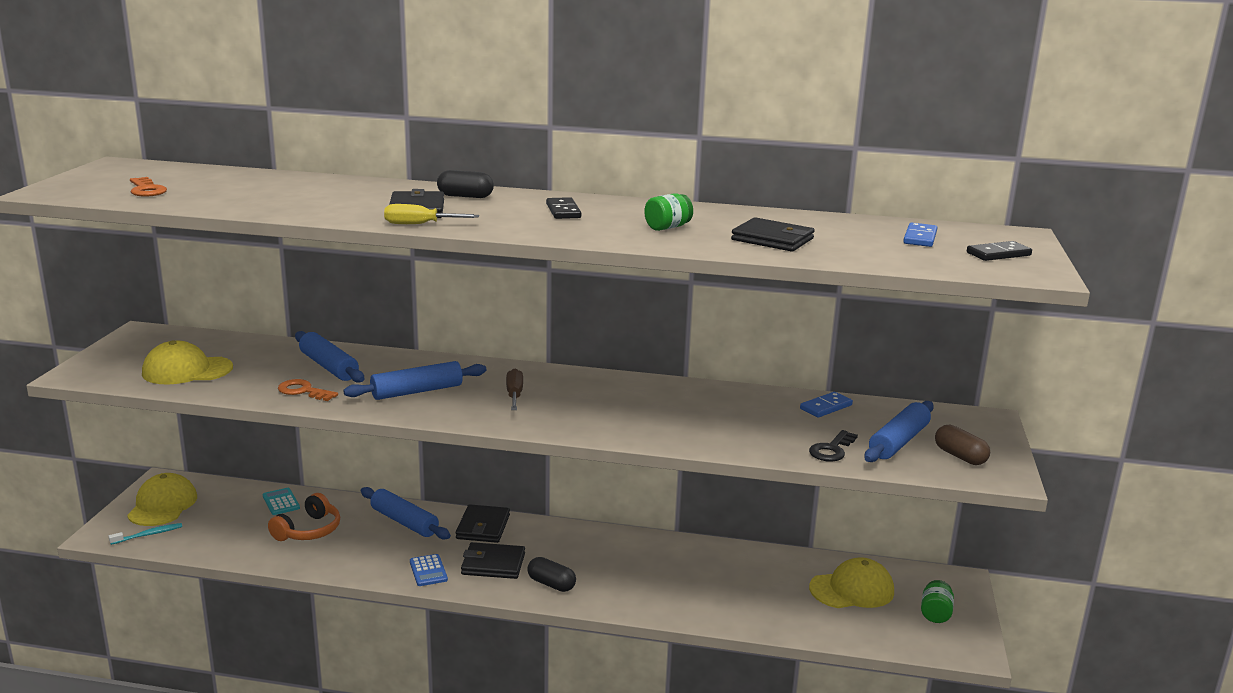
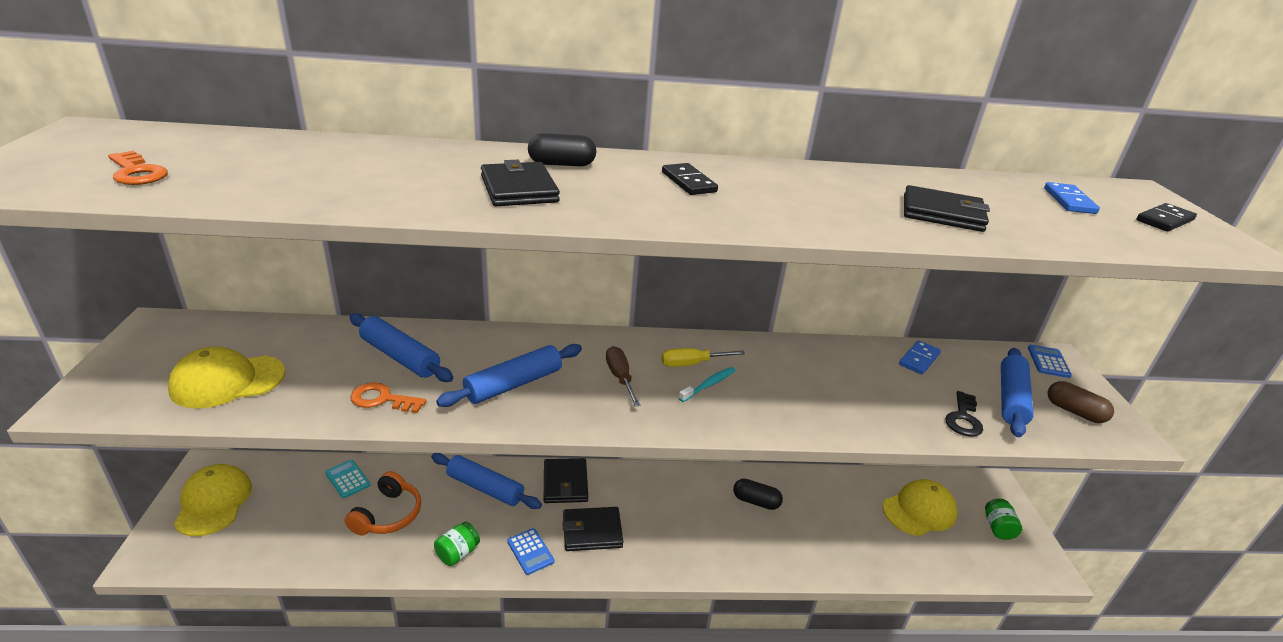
camera: 15 degrees left, 10 degrees up
(148, 535) = (204, 549): turquoise toothbrush -> turquoise toothbrush (708, 385)
(420, 224) = (539, 215): yellow screwdriver -> yellow screwdriver (692, 364)
(551, 584) = (657, 549): black capsule -> black capsule (756, 501)
(667, 227) = (821, 201): green jar -> green jar (458, 553)
(972, 420) = (1048, 362): none -> blue calculator

